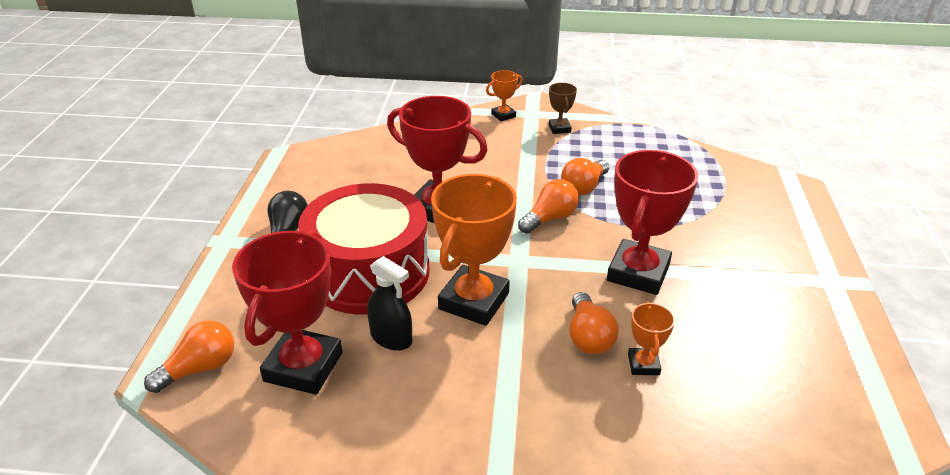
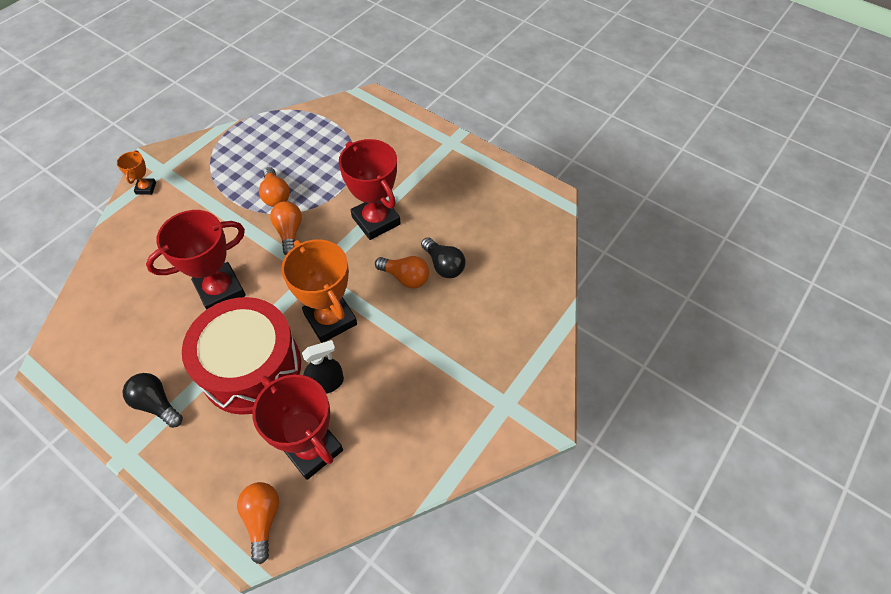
camera: 60 degrees left, 20 degrees up
(559, 128) = (198, 166): brown trophy -> none
(643, 364) = (443, 265): orange trophy -> black light bulb

